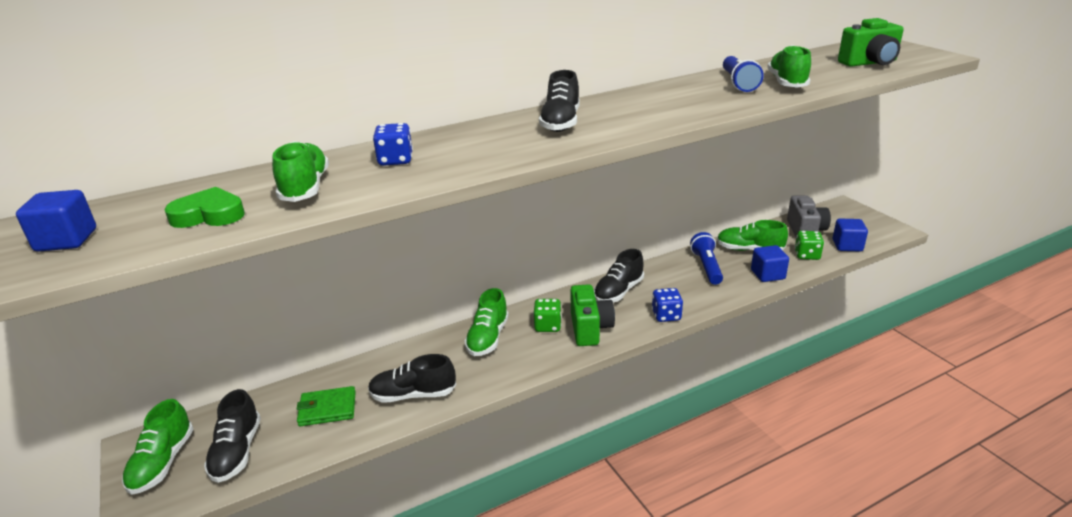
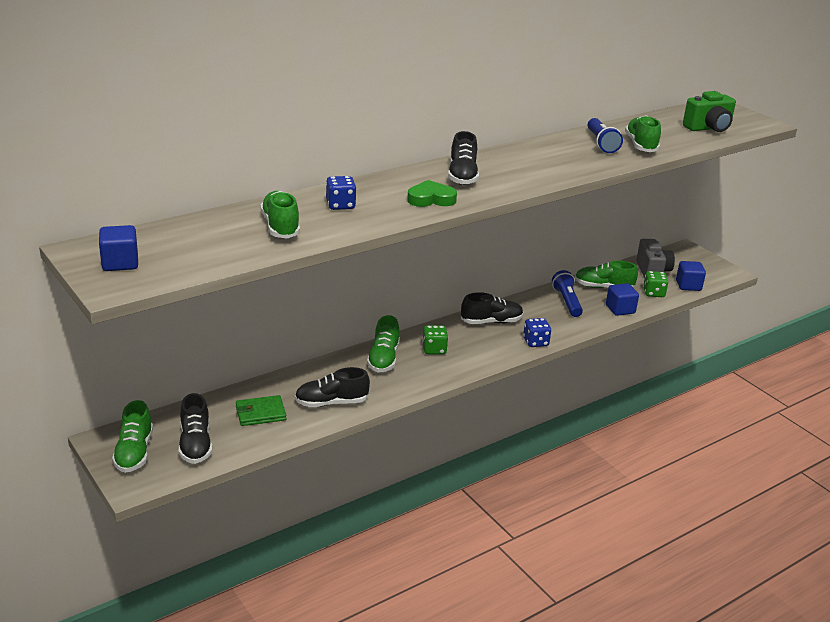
camera: 10 degrees left, 0 degrees up
(209, 215) = (218, 246): green heart -> green heart (431, 199)
(590, 329) = (471, 352): green camera -> none
(618, 292) = (491, 322): black shoe -> black shoe turned 135 degrees counterclockwise

